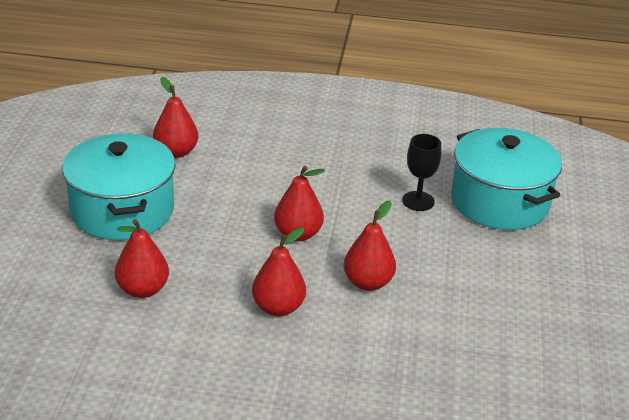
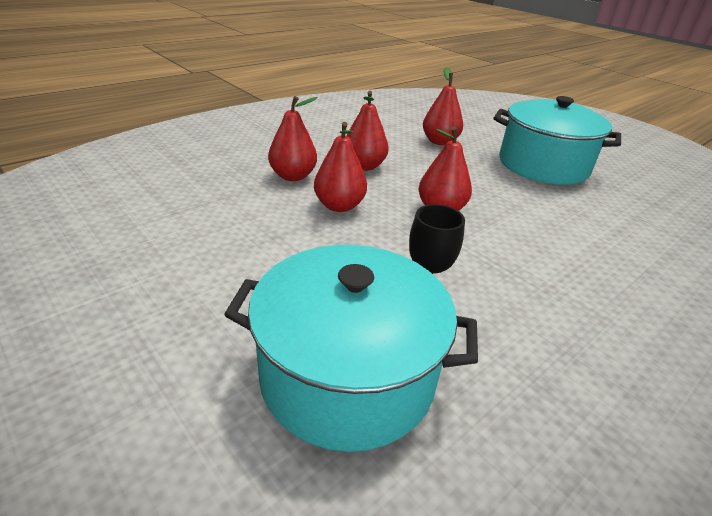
camera: 130 degrees right, 0 degrees up
(176, 152) = (631, 214): red pear -> red pear (293, 176)

